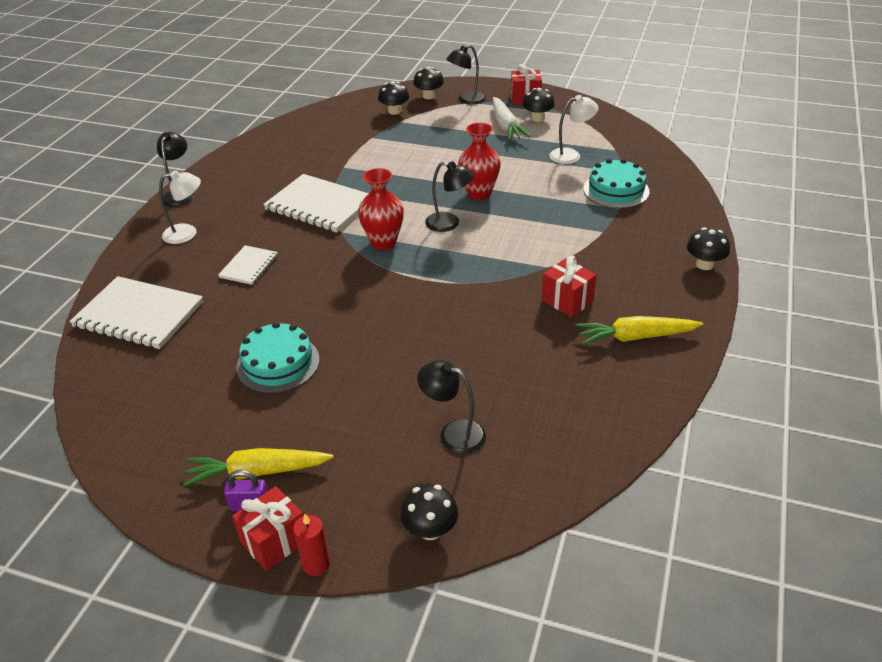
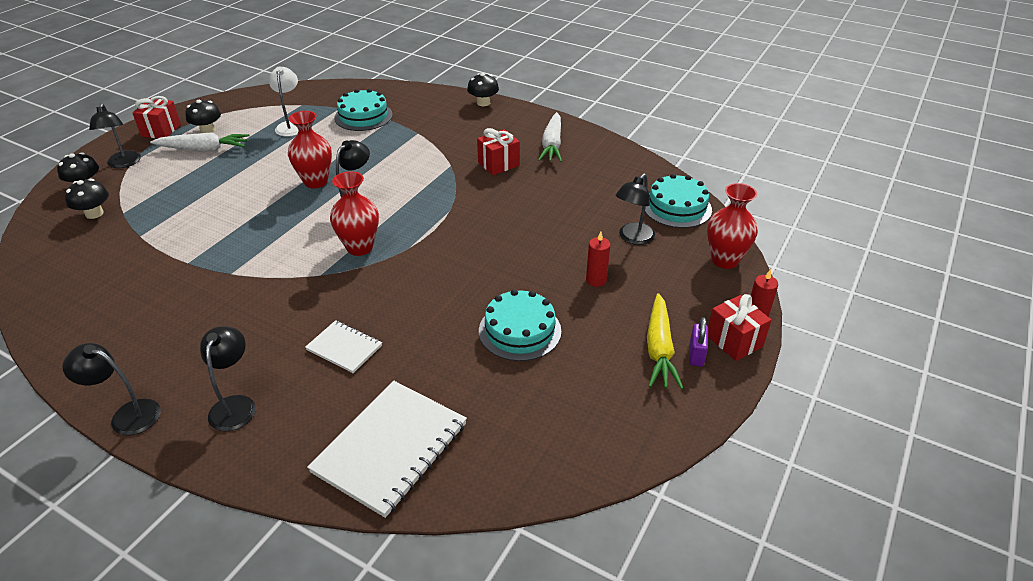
camera: 80 degrees left, 0 degrees up
(187, 233) = (235, 405): white lamp -> black lamp
(319, 205) = (257, 286): white notebook -> none
(365, 409) = (596, 280): none -> red candle
(430, 529) = (724, 260): black mushroom -> red vase
(537, 473) = (677, 207): none -> turquoise cake
(635, 337) = (552, 144): yellow carrot -> white carrot

